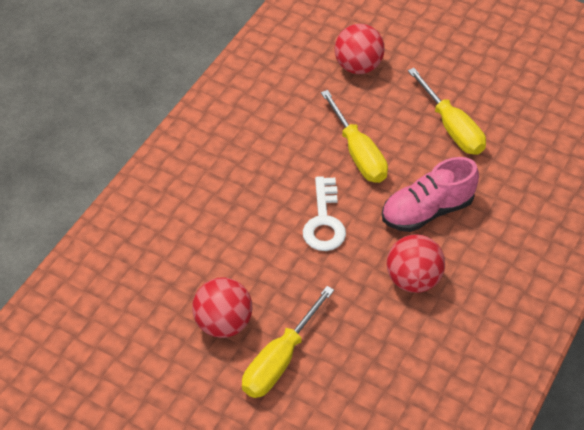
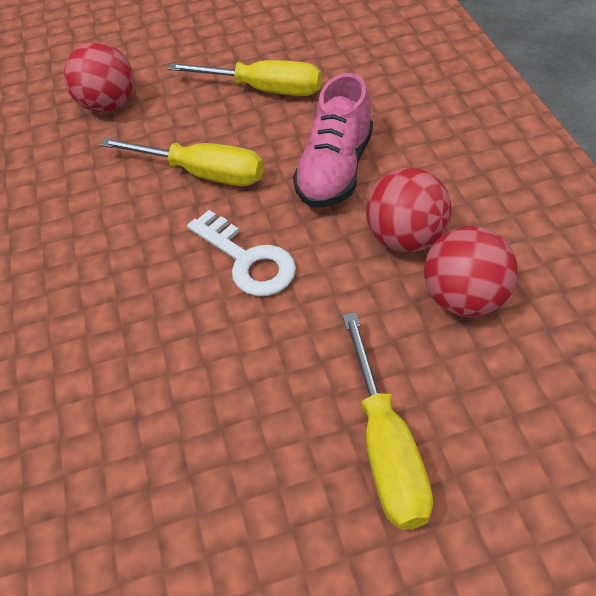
camera: 40 degrees left, 0 degrees up
(223, 323) = (269, 470): red ball -> red ball (464, 299)

